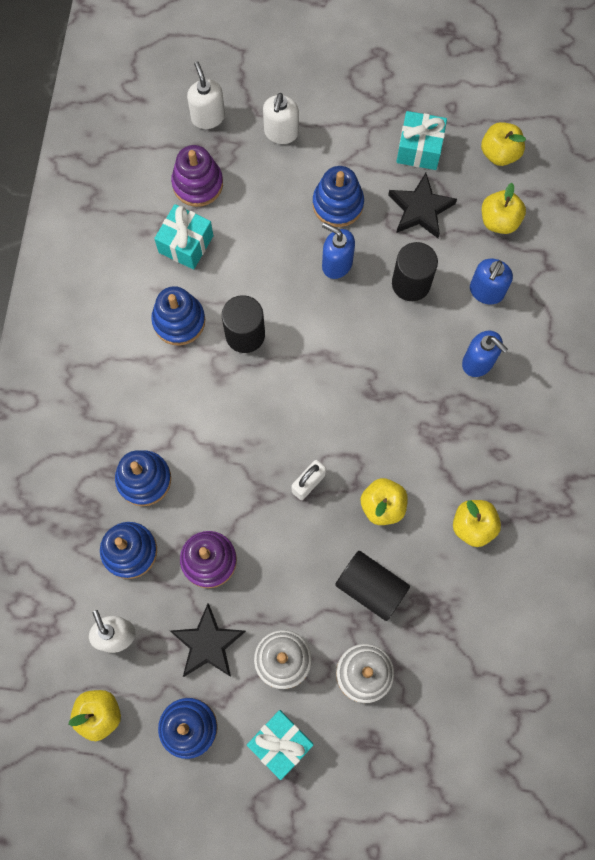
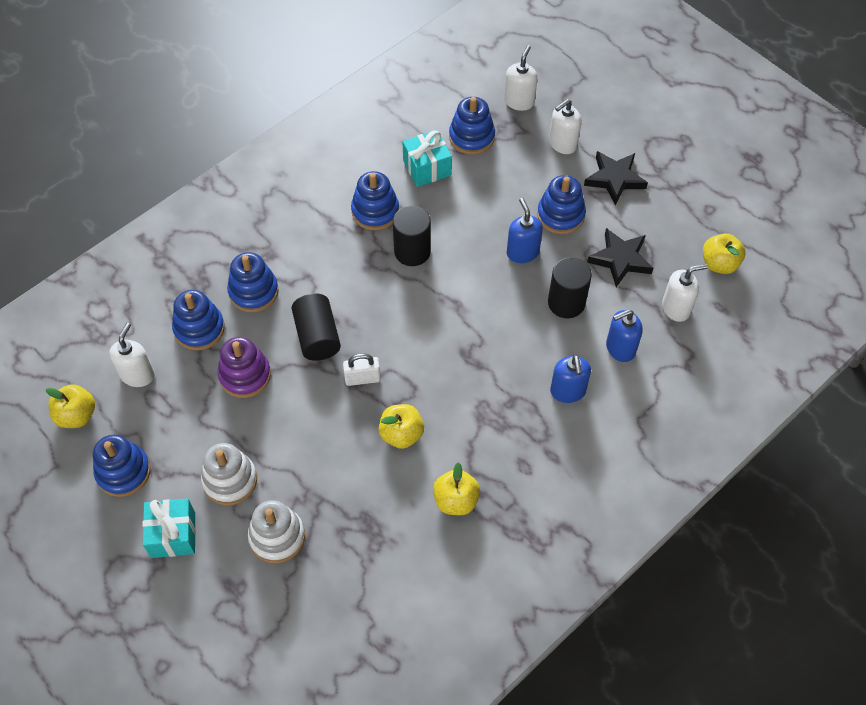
camera: 40 degrees right, 15 degrees down
(197, 184) = (471, 137): purple stacking toy -> blue stacking toy
(208, 644) = (190, 428): black star -> black star (614, 179)
(371, 587) = (339, 482): black cylinder -> black cylinder (317, 336)
(419, 149) = (657, 220): turquoise gift -> none
(499, 220) = (676, 308): yellow apple -> white soap dispenser

